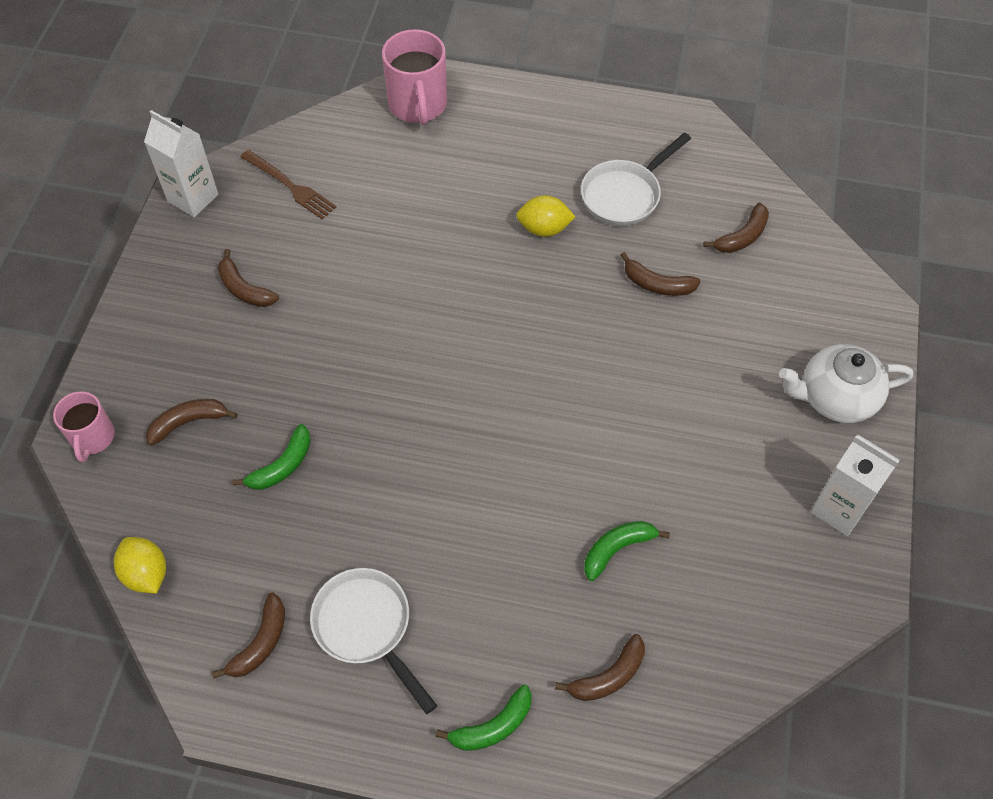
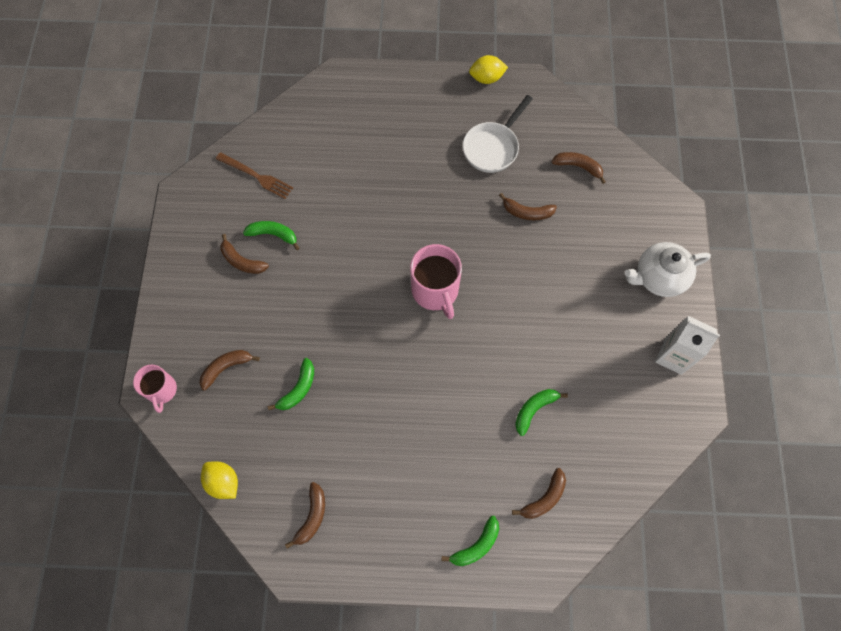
camera: 10 degrees left, 10 degrees up
(193, 198) = (188, 196): white carton -> none
(295, 262) = (273, 235): none -> green banana
(367, 627) = (380, 493): white pan -> none
(418, 104) = (334, 98): pink mug -> pink mug (435, 290)
(544, 229) = (442, 182): yellow lemon -> yellow lemon (486, 78)
(742, 236) = (578, 167): brown banana -> brown banana turned 105 degrees counterclockwise

